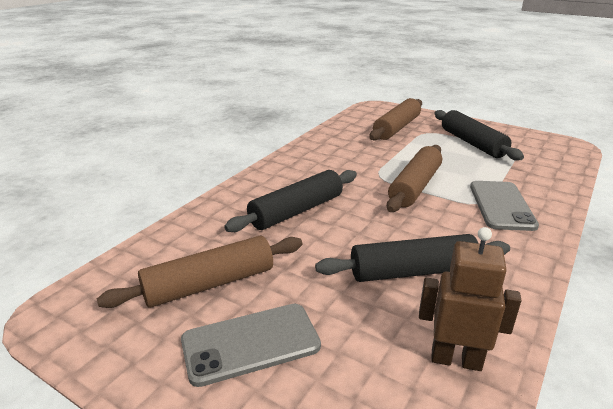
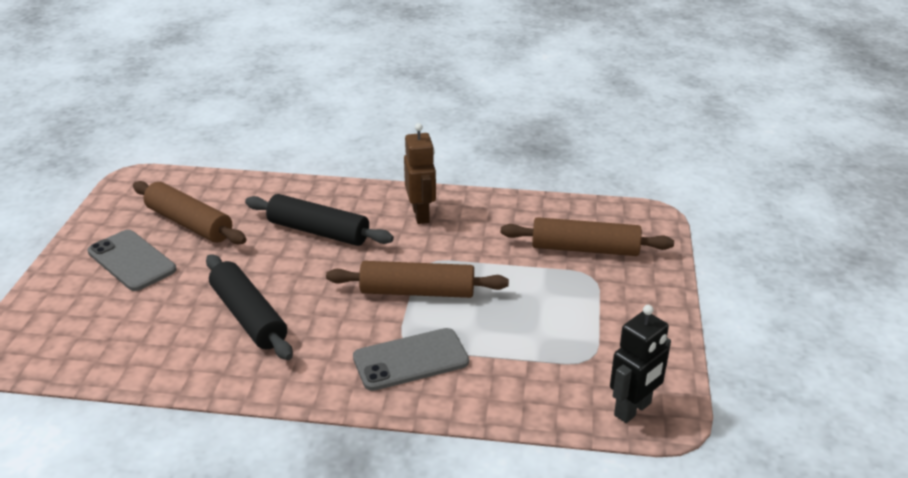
camera: 65 degrees right, 5 degrees up
(456, 359) = (143, 355): brown robot -> brown robot (421, 215)
(472, 143) = (586, 319): black rolling pin -> none
(563, 151) = (633, 409): none -> black robot

